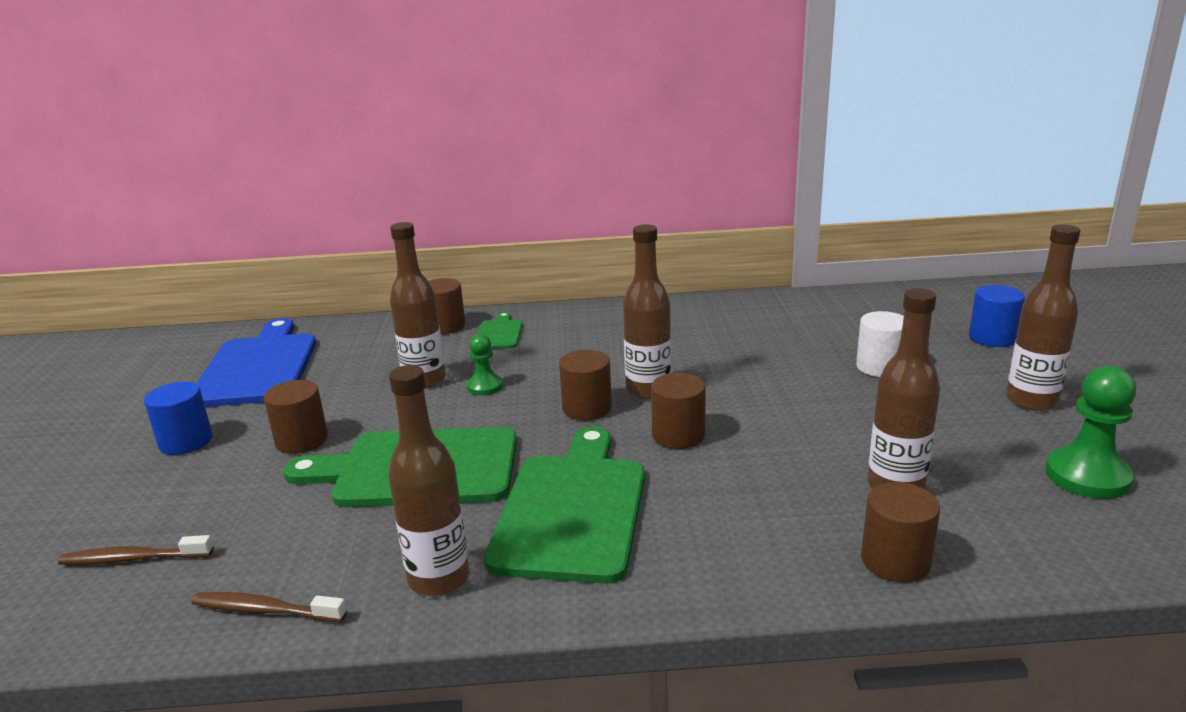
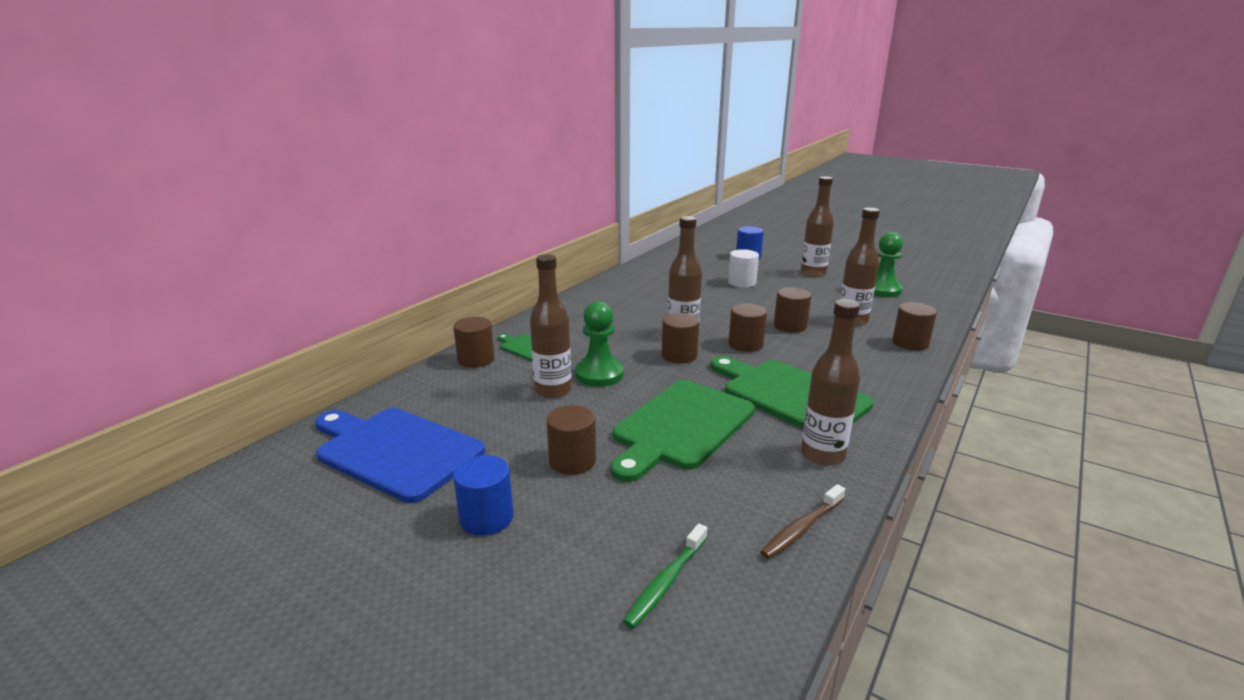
camera: 55 degrees left, 0 degrees up
(134, 559) = (666, 582): brown toothbrush -> green toothbrush
(485, 386) = (599, 374): green pawn -> green pawn, size x1.68
(788, 445) = (790, 326): none -> brown cylinder

